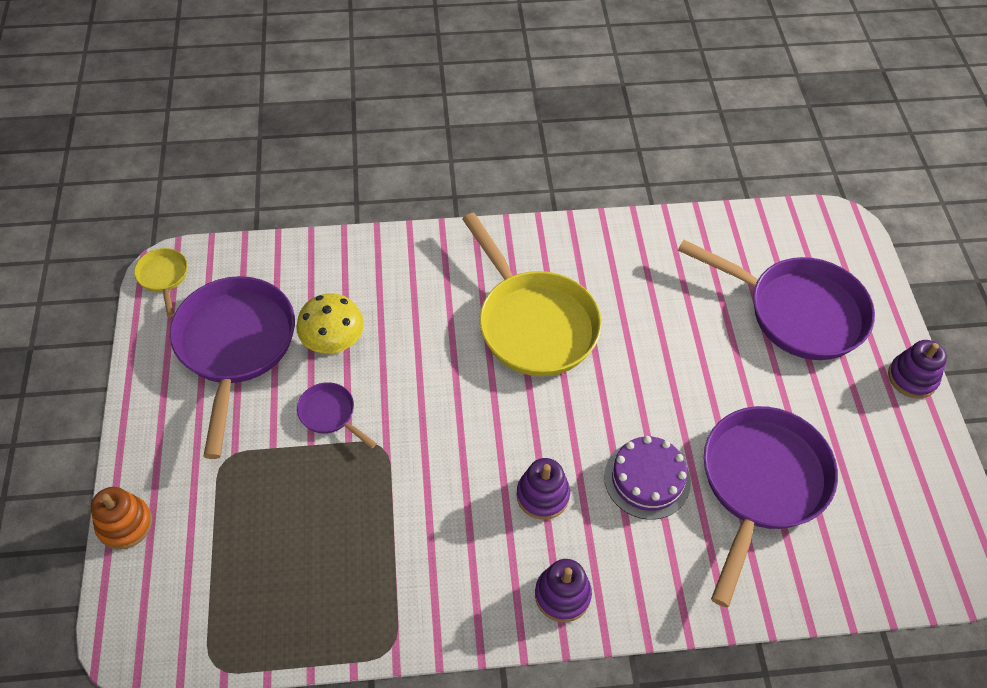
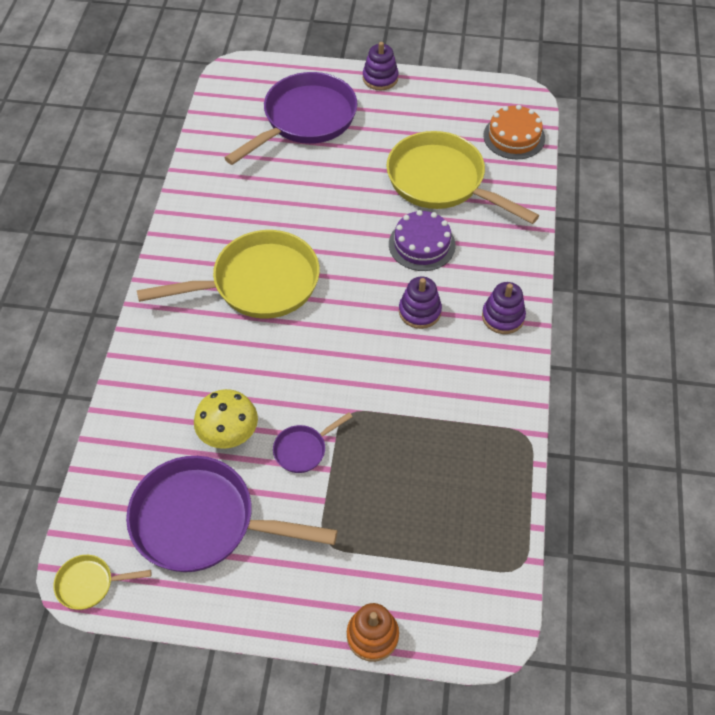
camera: 75 degrees left, 0 degrees up
(761, 484) = (441, 181): purple pan -> yellow pan
(885, 564) = (514, 137): none -> orange cake

